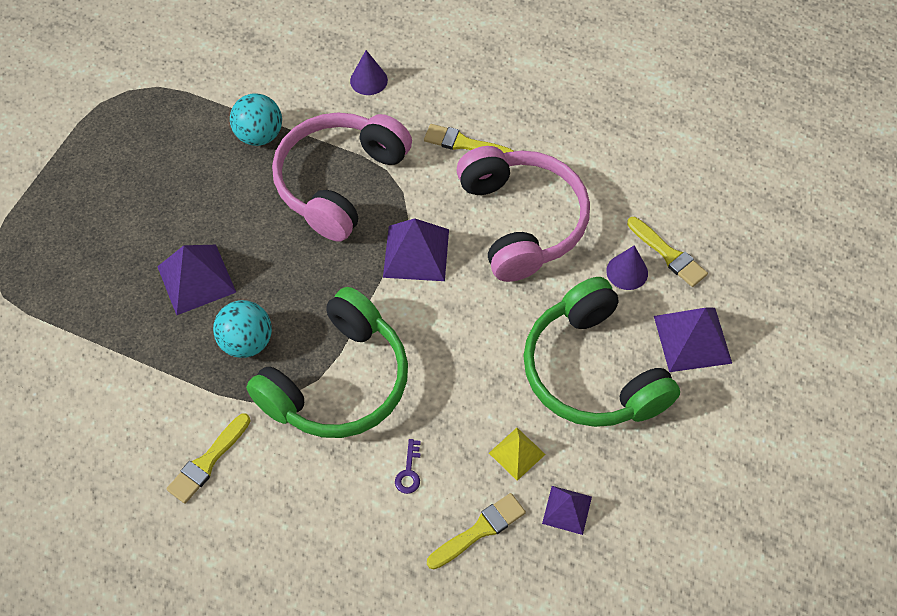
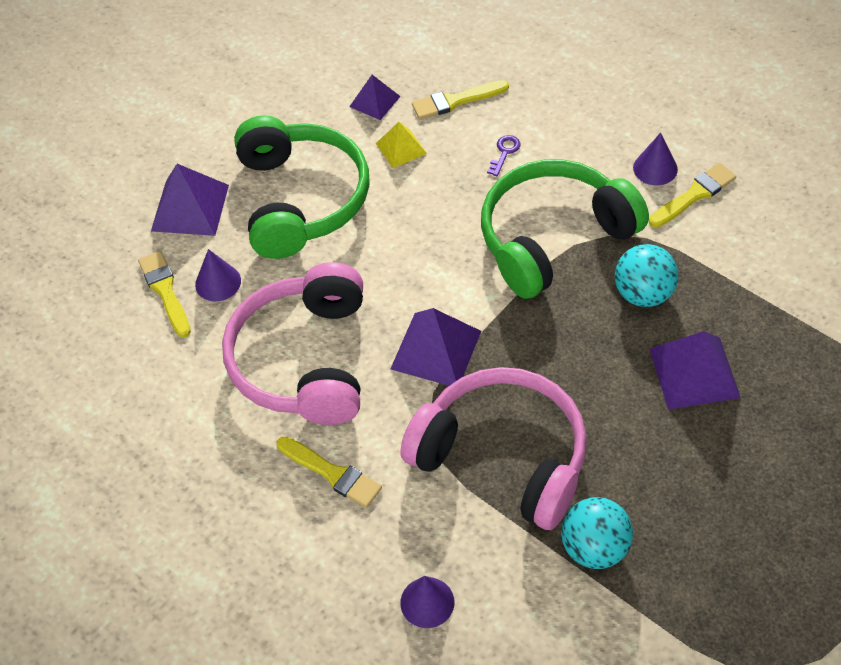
camera: 160 degrees left, 5 degrees down
(250, 486) = (655, 168): none -> purple cone
(339, 182) = (503, 456): pink headphones -> pink headphones turned 105 degrees counterclockwise

